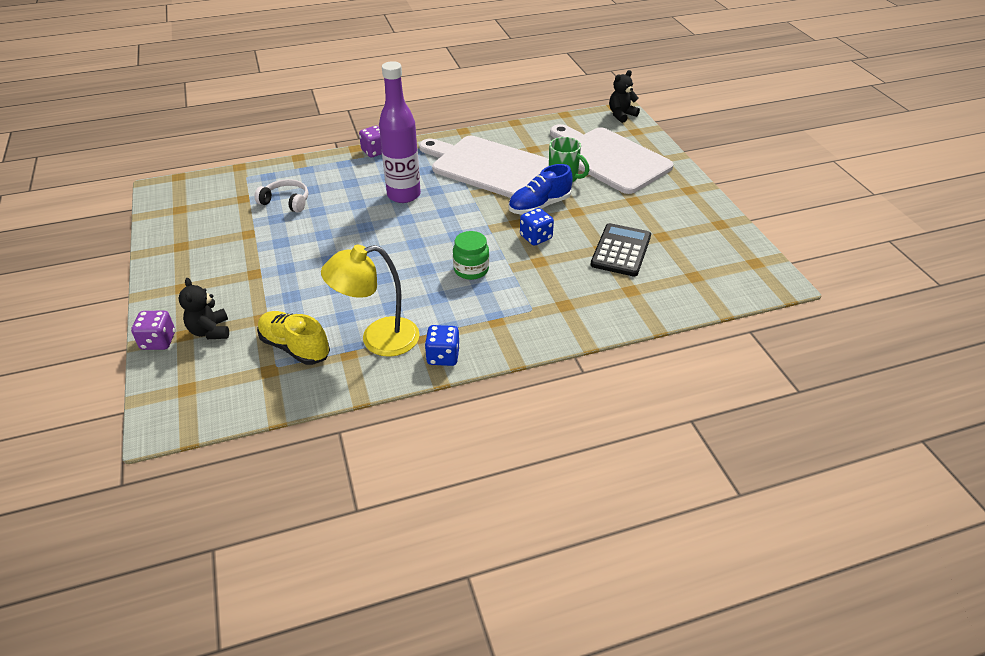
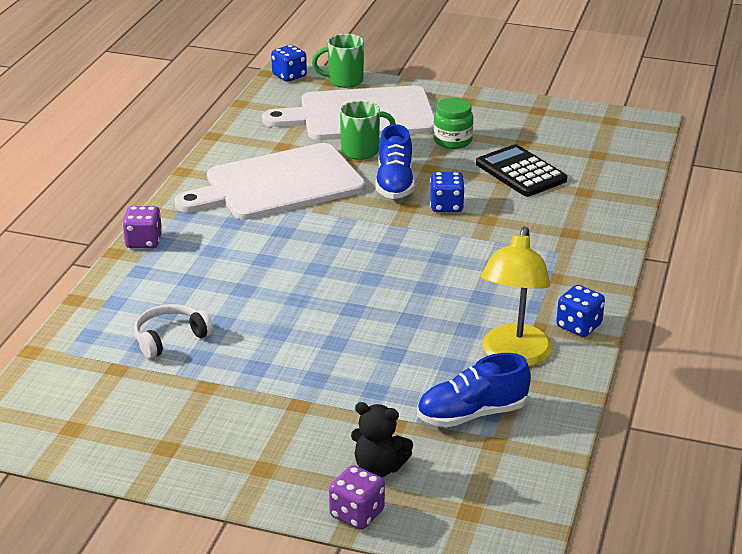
camera: 55 degrees left, 10 degrees down
(295, 347) = (472, 414): yellow shoe -> blue shoe
(404, 195) = (266, 254): purple bottle -> none
(471, 269) = (457, 261): green jar -> green jar (452, 141)
(621, 115) = (289, 76): black teddy bear -> blue dice
(644, 135) = (344, 81): none -> green mug

